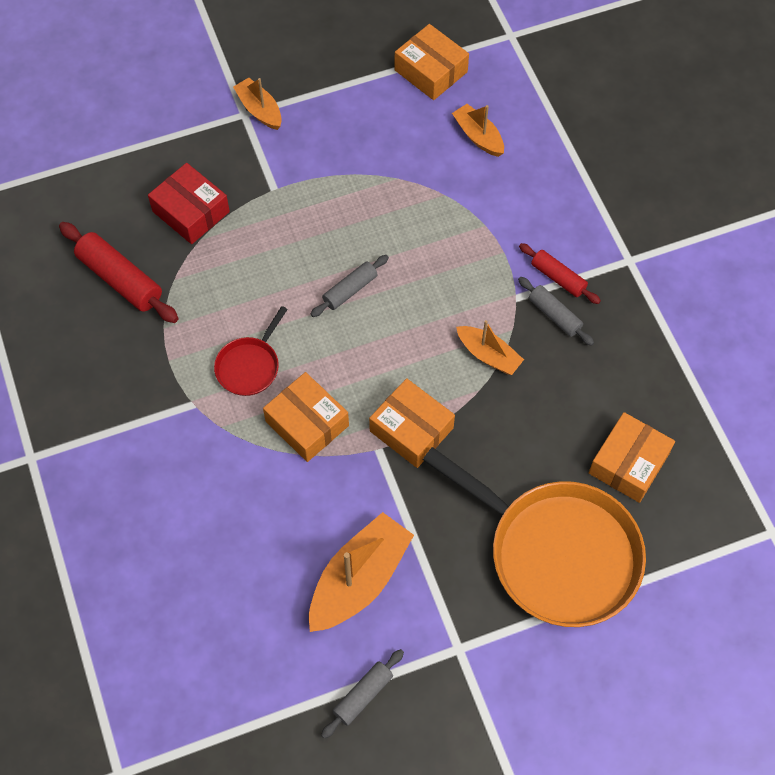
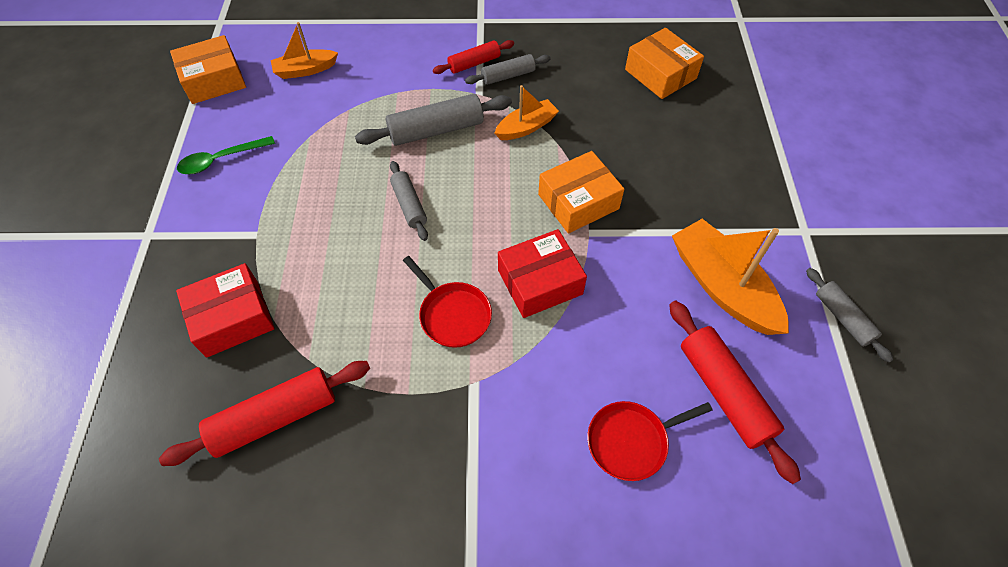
camera: 70 degrees left, 5 degrees down
(180, 535) = (631, 441): none -> red pan
(248, 600) = (724, 393): none -> red rolling pin
(259, 110) = (153, 220): orange boat -> none
(307, 423) = (540, 282): orange box -> red box
(340, 124) = (221, 160): none -> green spoon
(449, 277) = (436, 130): none -> grey rolling pin
(557, 553) = (728, 139): orange pan -> none

